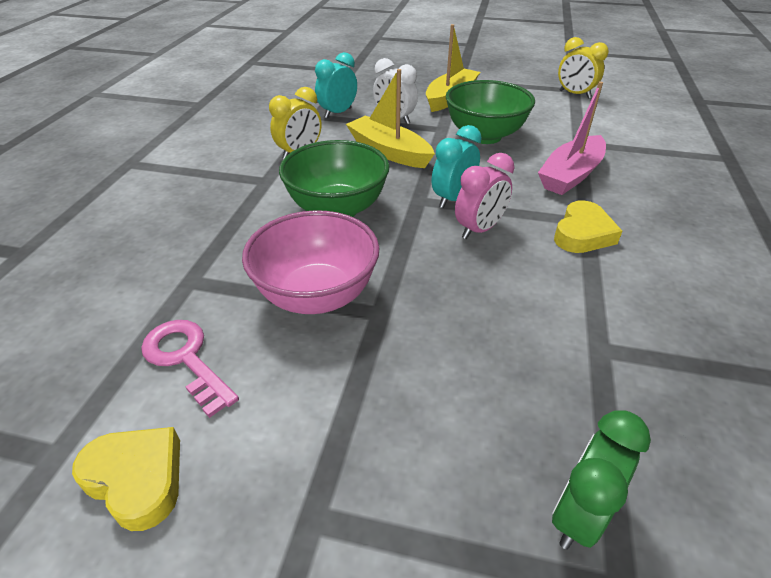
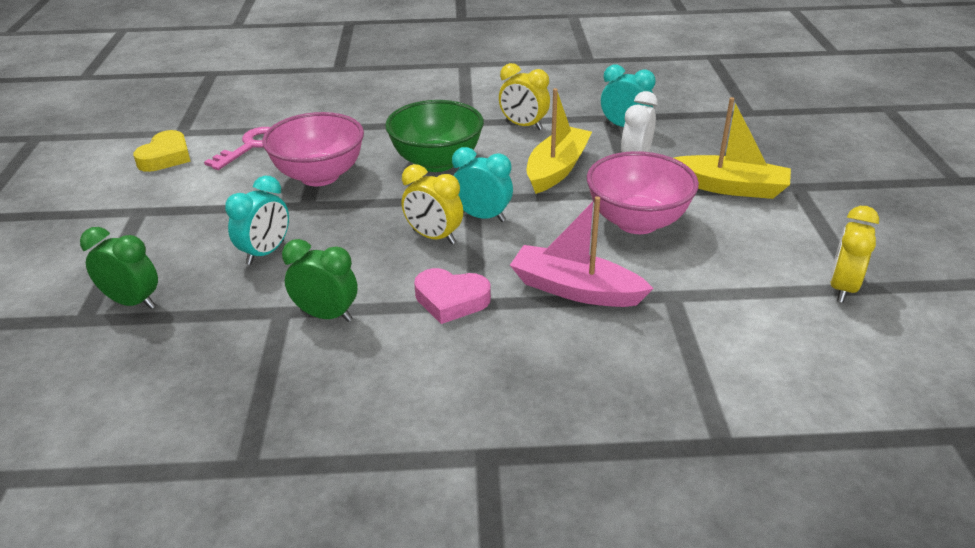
camera: 75 degrees right, 5 degrees down
(479, 229) = (434, 237): pink clock -> yellow clock
(479, 356) = (265, 252): none -> turquoise clock
(484, 136) = (637, 222): green bowl -> pink bowl
(582, 234) = (451, 300): yellow heart -> pink heart
(606, 313) = (326, 315): none -> green clock

